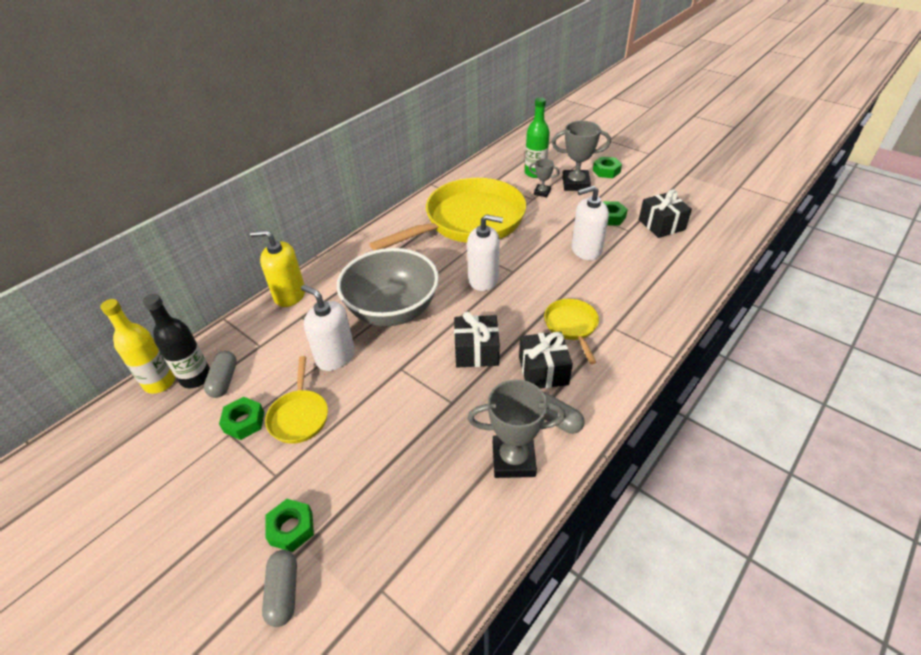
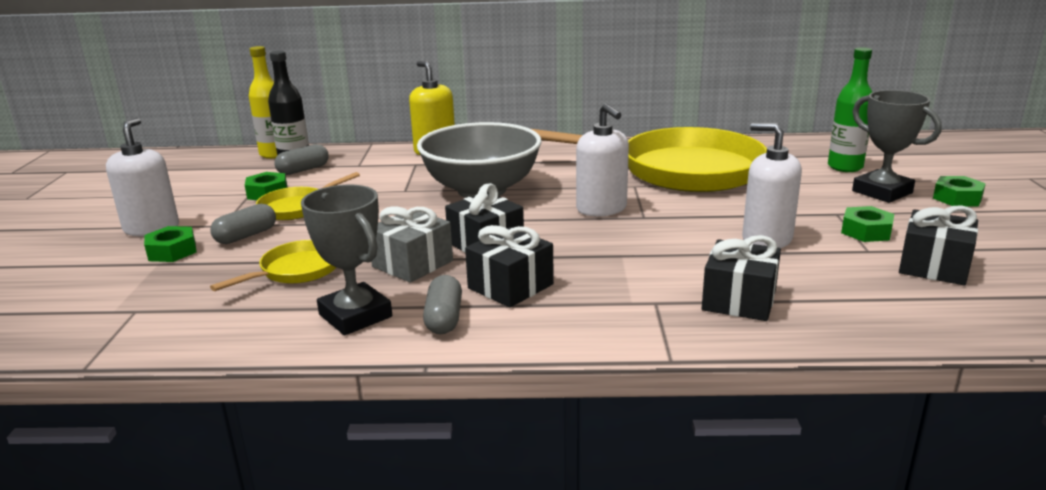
camera: 50 degrees right, 20 degrees down
(284, 592) = (105, 273): grey capsule -> grey capsule (246, 236)
(335, 356) = (386, 193): white soap dispenser -> white soap dispenser (152, 228)
(468, 398) = (412, 264): none -> grey gift
(542, 192) = (817, 182): grey trophy -> none
(571, 326) = (611, 277): yellow pan -> yellow pan (296, 271)
(638, 299) = (739, 300): none -> black gift

